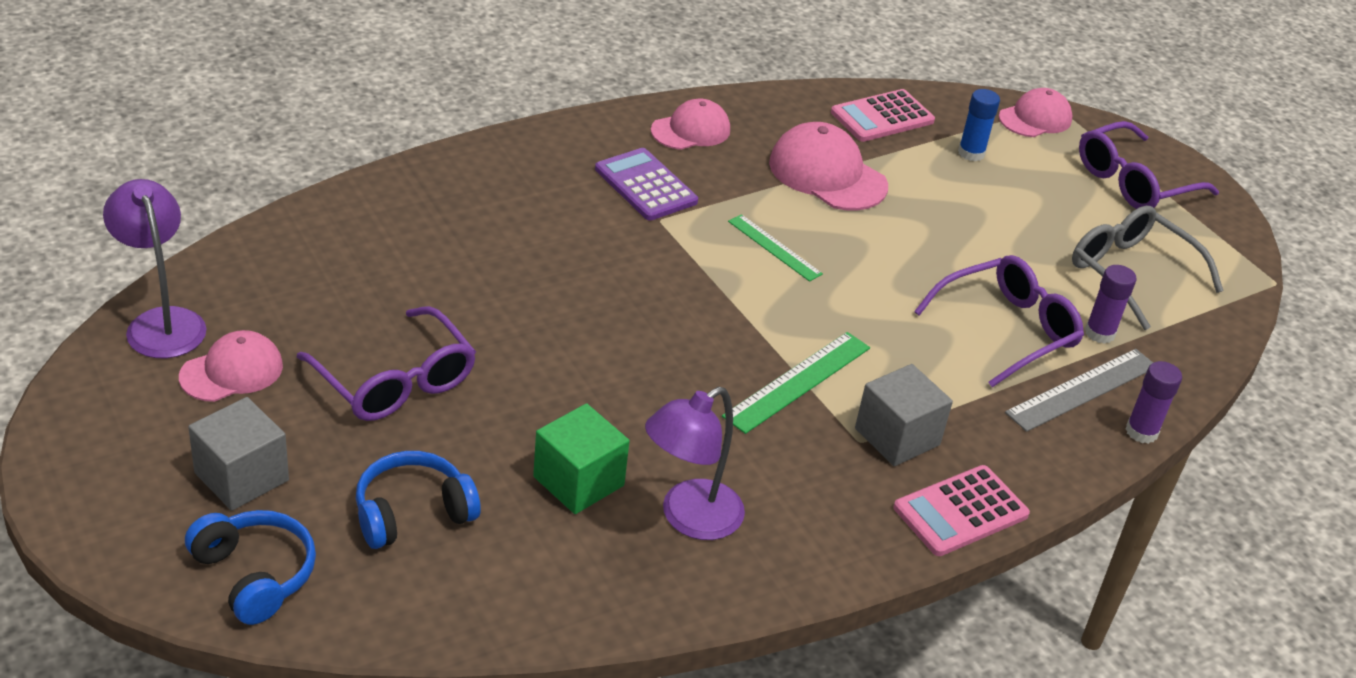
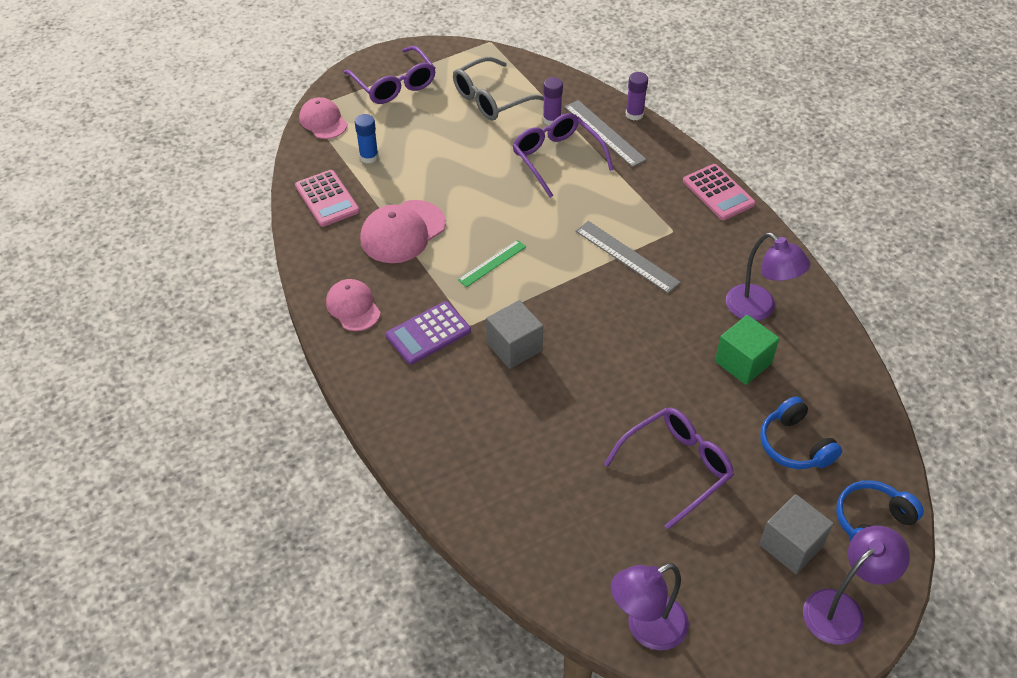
camera: 85 degrees left, 10 degrees up
(126, 511) = (842, 609): none -> purple lamp
(232, 371) = (690, 570): pink cap -> none
(797, 381) = (626, 256): green ruler -> grey ruler
(897, 437) = (665, 214): grey cube -> grey cube (514, 347)

